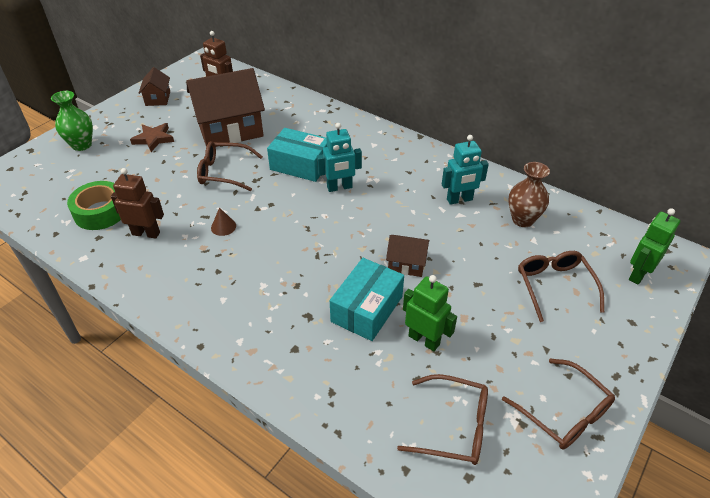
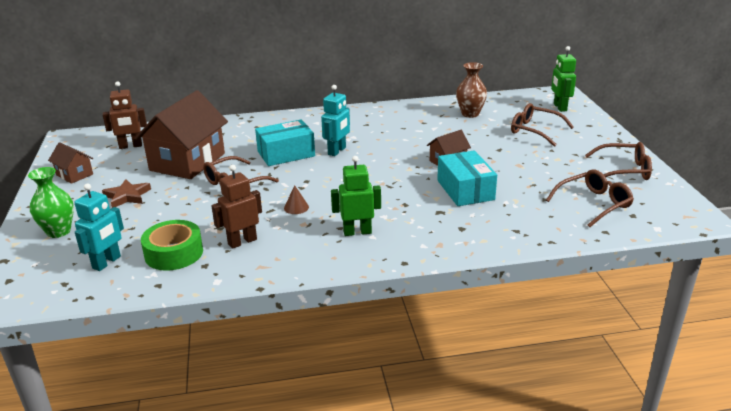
camera: 45 degrees left, 15 degrees down
(424, 340) = (518, 184): green robot -> green robot (357, 232)
(459, 200) = (421, 122): turquoise robot -> turquoise robot (107, 262)

